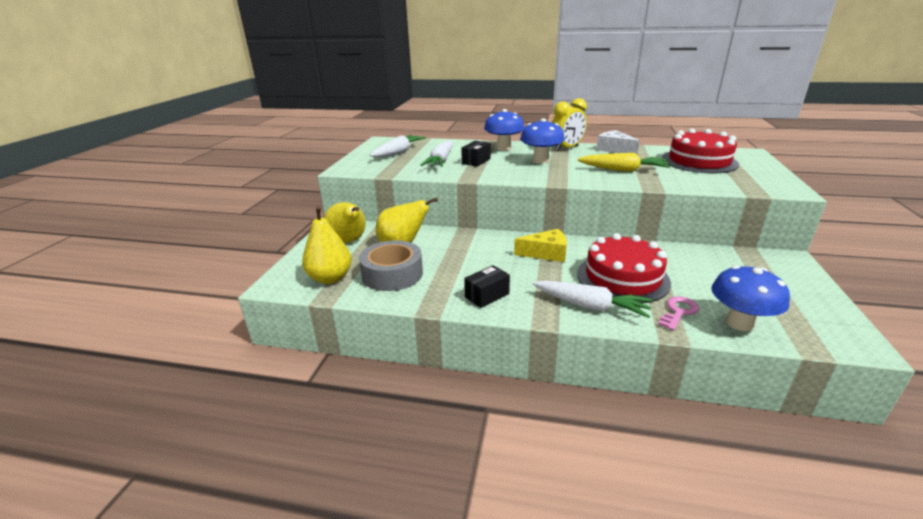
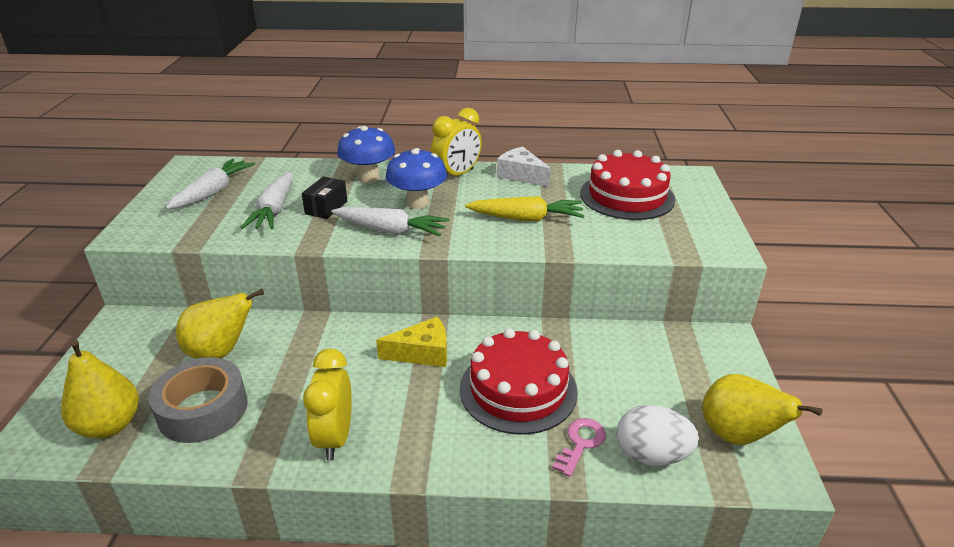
camera: 10 degrees left, 5 degrees up
(349, 241) = (141, 350): yellow pear -> yellow pear (737, 436)
(487, 295) = (335, 438): black box -> yellow clock
(590, 306) = (471, 444): white carrot -> white carrot (390, 231)
(739, 323) = (651, 455): blue mushroom -> white egg

